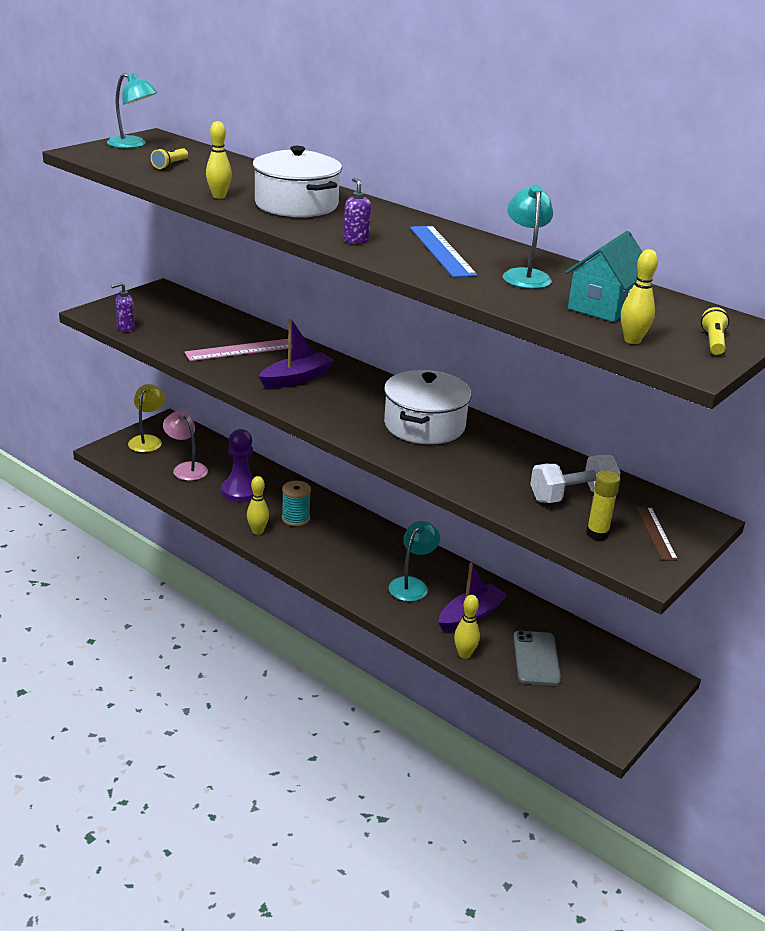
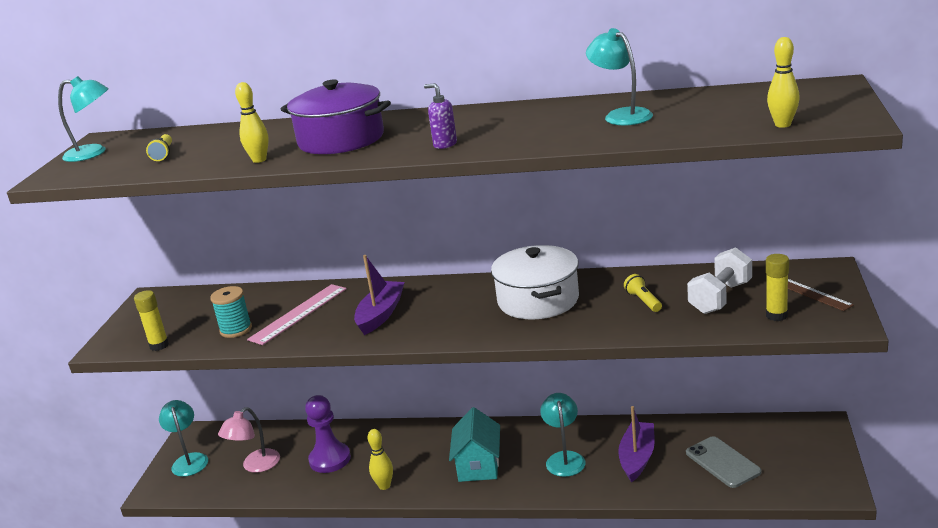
camera: 25 degrees left, 5 degrees down
(125, 328) = (159, 345): purple soap dispenser -> yellow glue stick
(147, 440) = (189, 460): yellow lamp -> turquoise lamp
(186, 468) = (255, 466): pink lamp -> pink lamp turned 75 degrees counterclockwise
(296, 205) = (341, 140): white pot -> purple pot
(296, 518) = (406, 457): turquoise spool -> turquoise spool (236, 329)
(441, 251) = (526, 124): blue ruler -> none
(464, 654) = (668, 490): yellow bowling pin -> none
(602, 306) = (716, 112): turquoise house -> turquoise house (478, 465)
(713, 342) = (832, 103): yellow flashlight -> yellow flashlight (643, 301)

